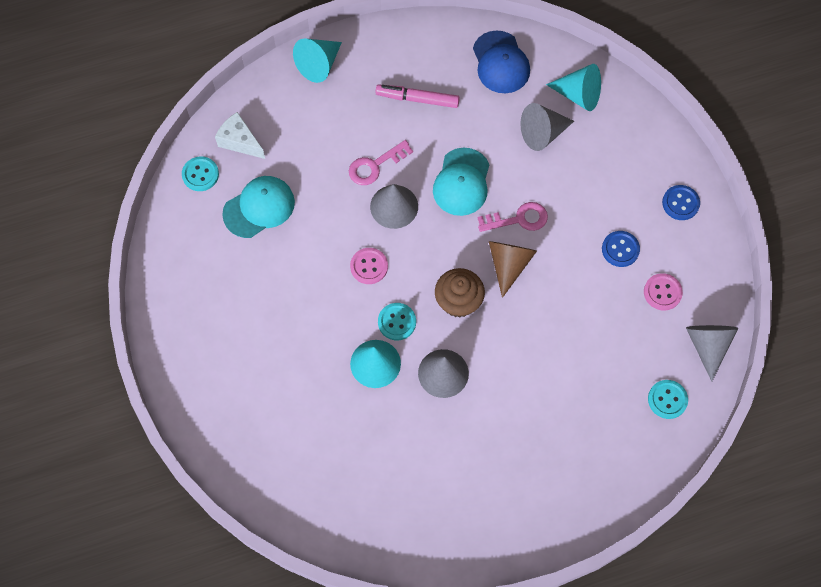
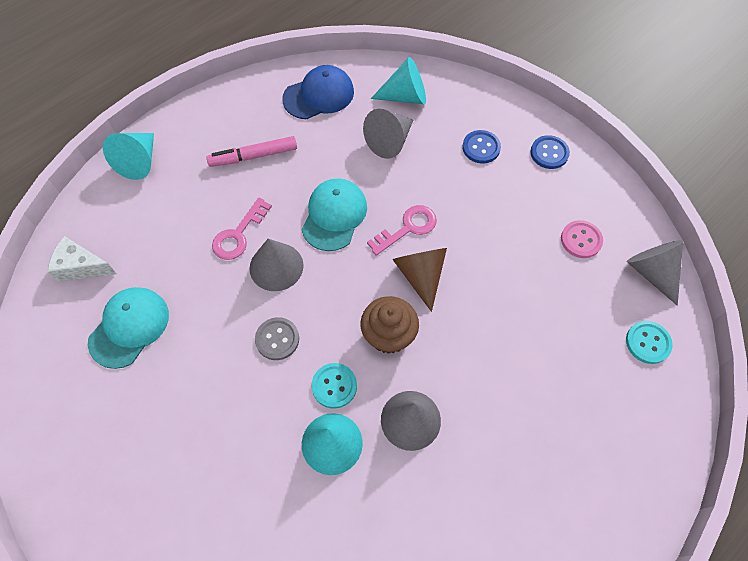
camera: 25 degrees left, 5 degrees down
(200, 174) = (48, 319): turquoise button -> none
(369, 266) = (277, 339): pink button -> grey button
(461, 182) = (334, 215): turquoise cap -> turquoise cap turned 150 degrees counterclockwise
(500, 62) = (319, 95): blue cap -> blue cap turned 75 degrees counterclockwise
(620, 249) = (519, 216): blue button -> blue button (481, 148)

